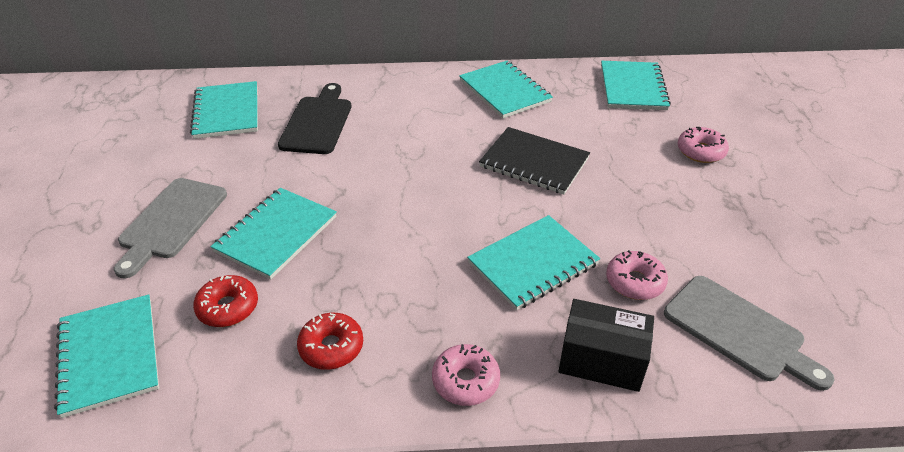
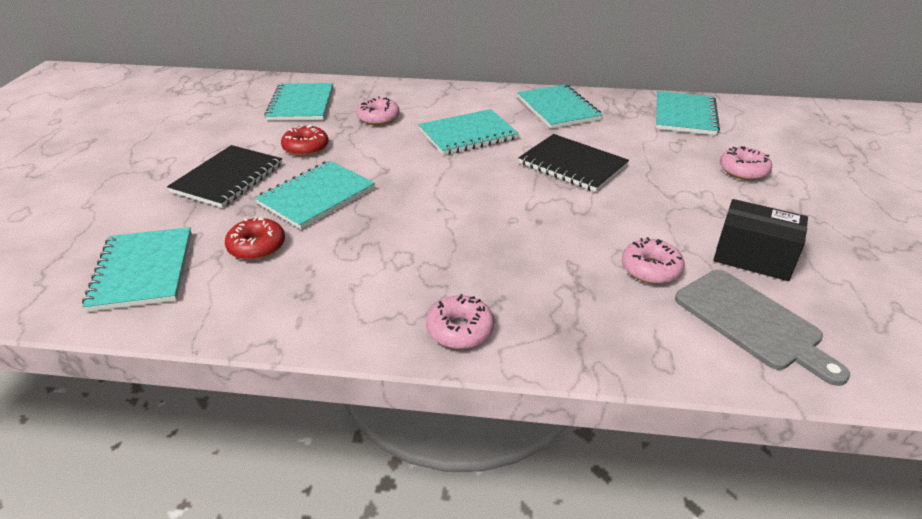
camera: 10 degrees right, 5 degrees down
(171, 221) = (228, 178): grey cutting board -> black notebook
(317, 122) = (378, 118): black cutting board -> pink donut
(331, 347) = (340, 287): red donut -> red donut (306, 148)
(533, 263) = (551, 243): turquoise notebook -> turquoise notebook (468, 134)
(601, 360) = (601, 329): black box -> black box (753, 257)

